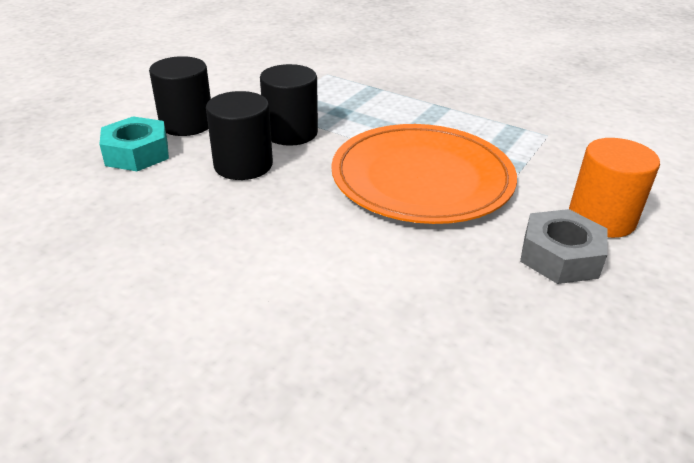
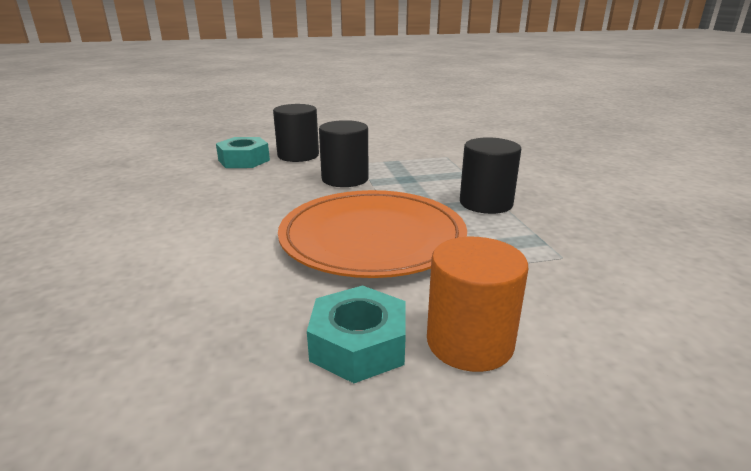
camera: 45 degrees right, 10 degrees down
(243, 165) = (279, 185): black cylinder -> black cylinder (486, 203)
(560, 256) = (358, 344): grey nut -> turquoise nut

